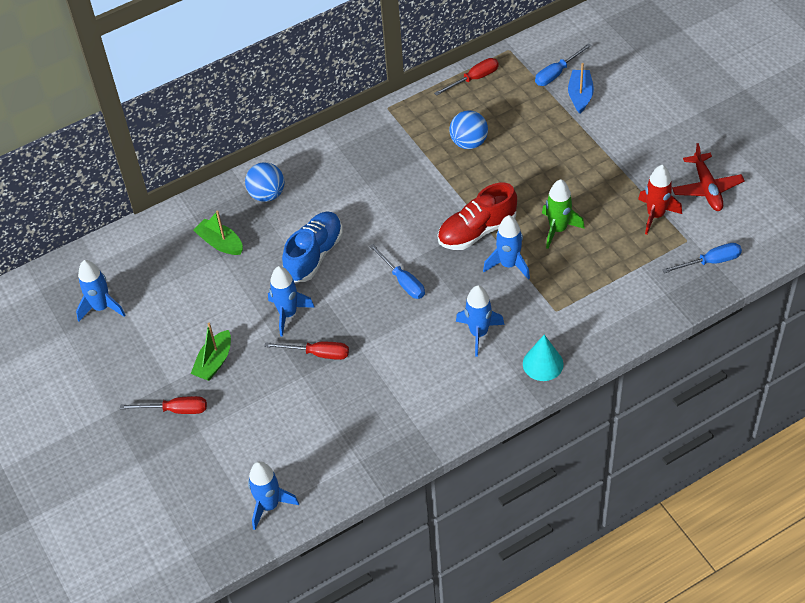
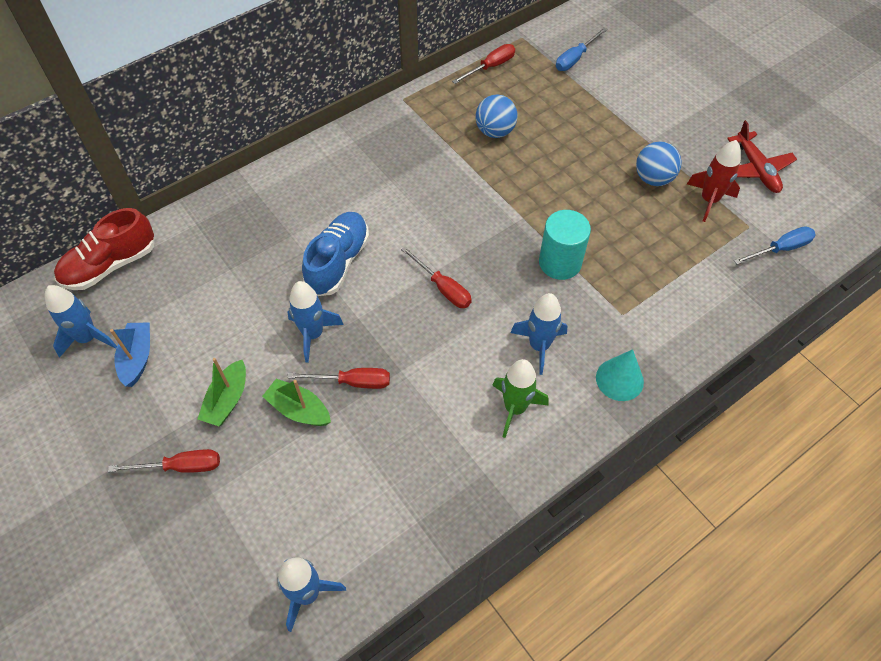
camera: 10 degrees left, 5 degrees up
(220, 243) = (228, 253): green boat -> green boat (299, 409)
(267, 194) = (279, 196): blue ball -> blue ball (653, 178)
(403, 281) = (443, 288): blue screwdriver -> red screwdriver
(477, 231) = (518, 226): red shoe -> red shoe (110, 265)
(508, 264) = (560, 262): blue rocket -> turquoise cylinder
(558, 229) = (607, 220): green rocket -> green rocket (515, 408)
(580, 95) = (603, 80): blue boat -> blue boat (137, 358)

